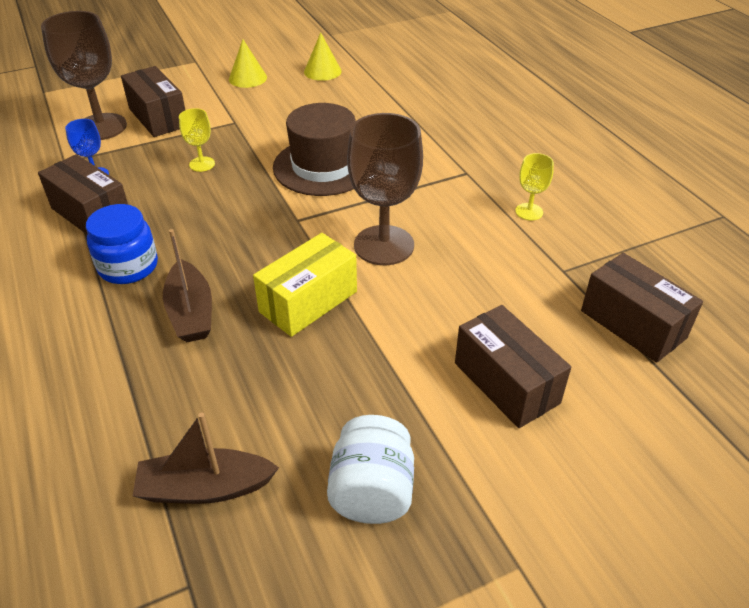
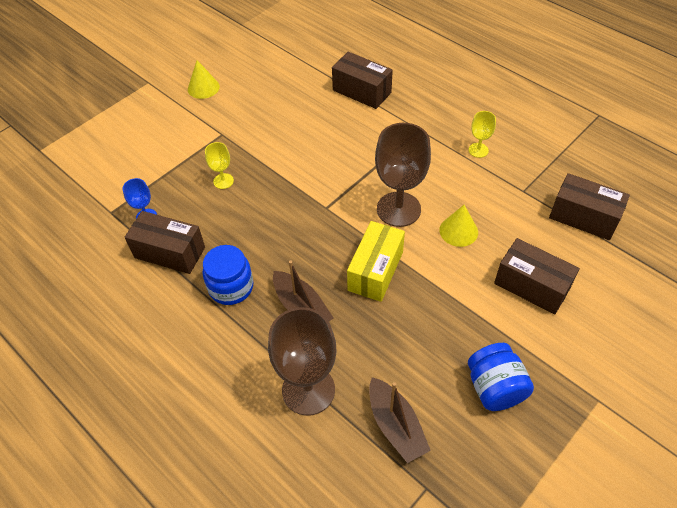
camera: 20 degrees left, 10 degrees up
(101, 127) = (117, 170): brown goblet -> brown goblet (308, 390)
(158, 117) = (157, 147): brown box -> brown box (362, 91)
(205, 488) = (395, 425): brown boat -> brown boat turned 90 degrees counterclockwise
(322, 71) = (259, 64): yellow cone -> yellow cone (458, 231)
(323, 166) = (315, 155): brown hat -> none
(372, 491) = (494, 388): white jar -> blue jar

